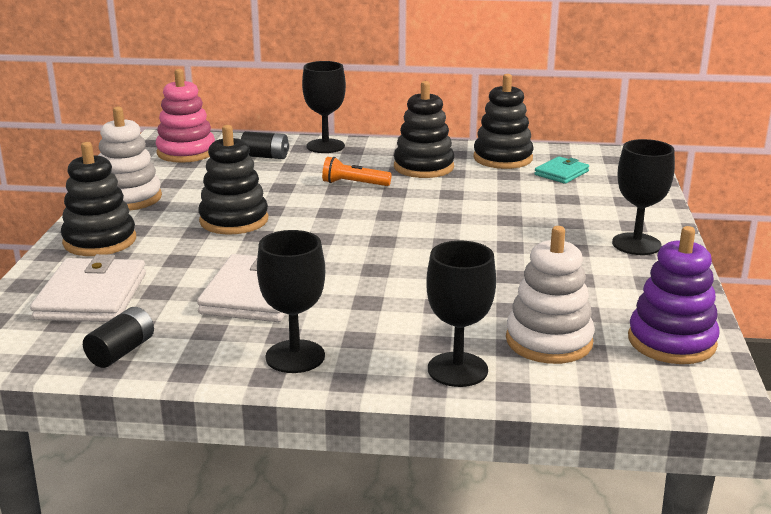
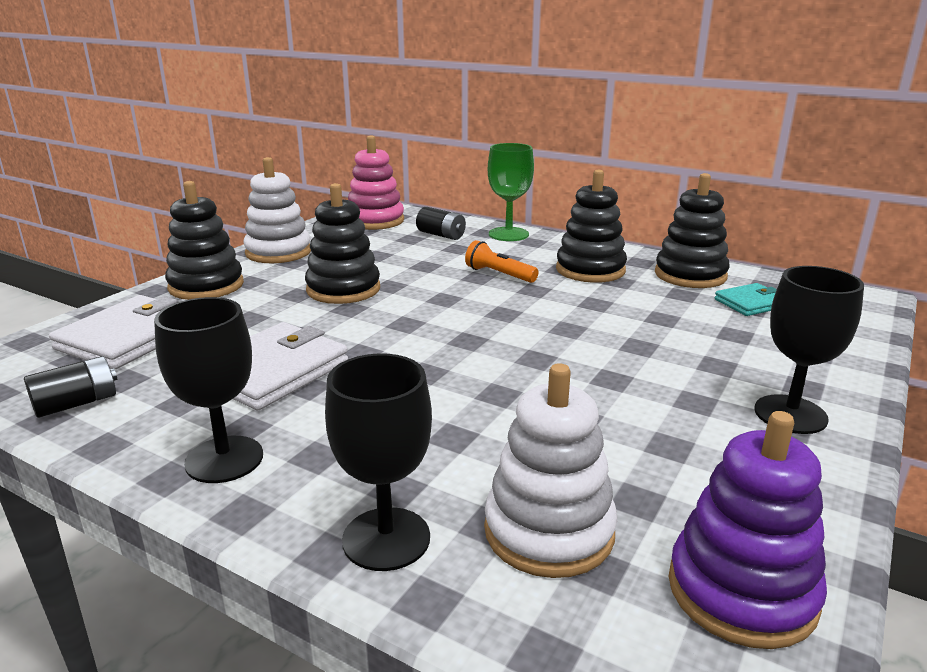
camera: 25 degrees right, 0 degrees up
(325, 146) = (508, 234): black goblet -> green goblet

